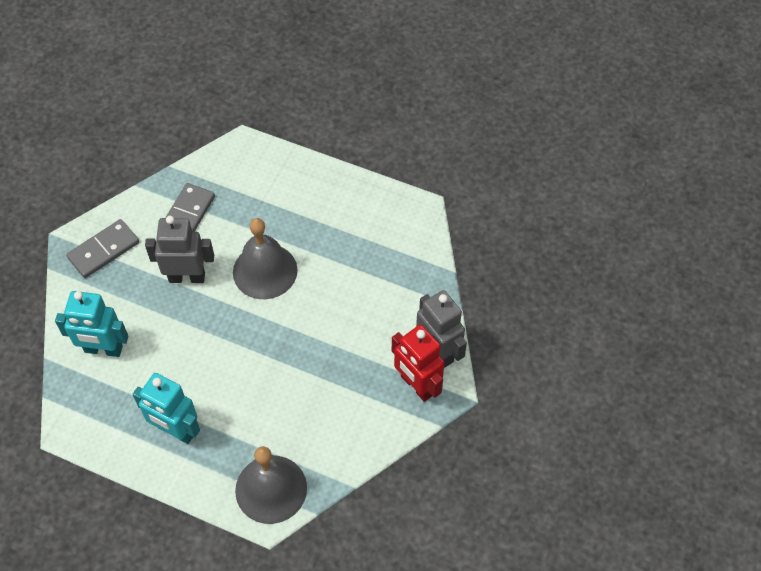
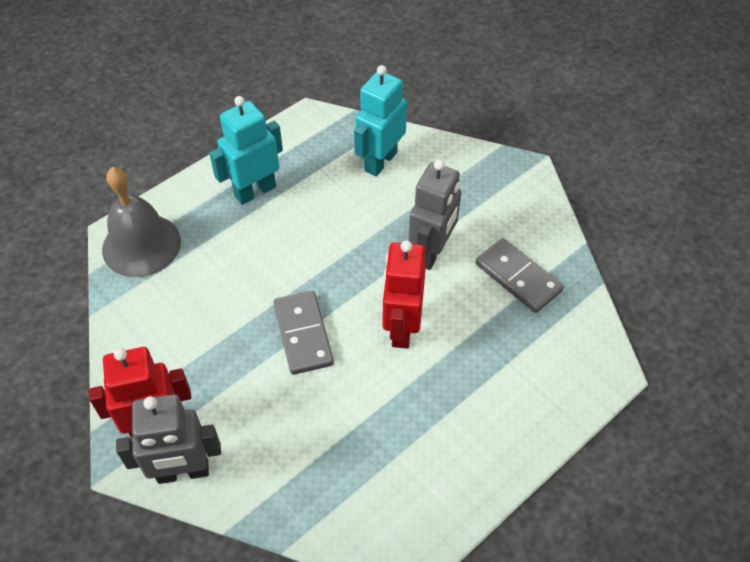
camera: 115 degrees right, 5 degrees down
(104, 250) = (503, 192): grey domino -> grey domino (303, 334)
(265, 271) = (401, 328): grey bell -> red robot

